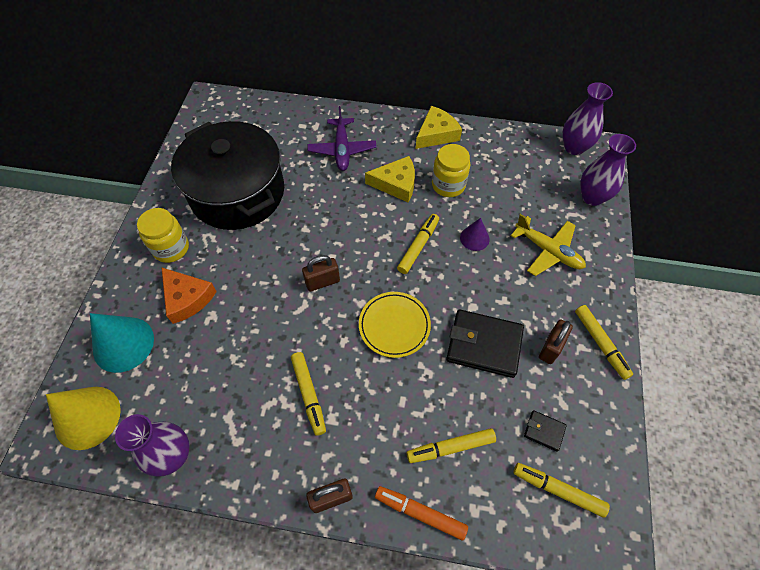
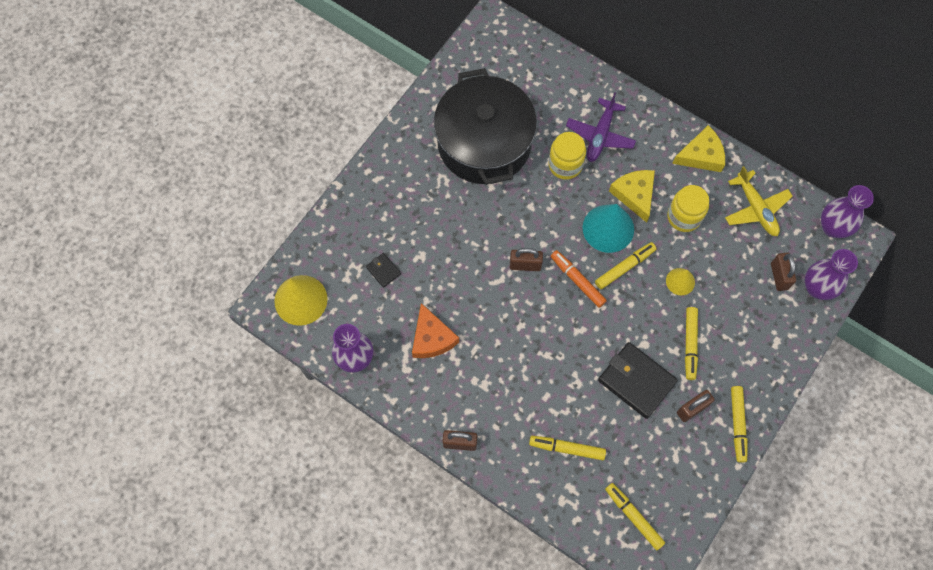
camera: 25 degrees right, 10 degrees up
(123, 344) = (343, 250): turquoise cone -> turquoise cone (608, 228)
(171, 248) = (407, 177): yellow jar -> yellow jar (565, 165)
(187, 298) = (406, 231): orange cheese -> orange cheese (432, 338)
(309, 394) = (474, 357): yellow marker -> yellow marker (690, 344)
(394, 326) = (569, 331): yellow plate -> none
(396, 184) = (634, 195): yellow cheese -> yellow cheese turned 135 degrees counterclockwise
(420, 513) = (520, 483): orange marker -> orange marker (577, 280)
(474, 238) = (680, 281): purple cone -> yellow cone
(544, 431) = (647, 470): black wallet -> black wallet (383, 270)
(548, 251) = (741, 323): yellow plane -> yellow plane (756, 208)
(555, 200) = (779, 276): none -> brown padlock

